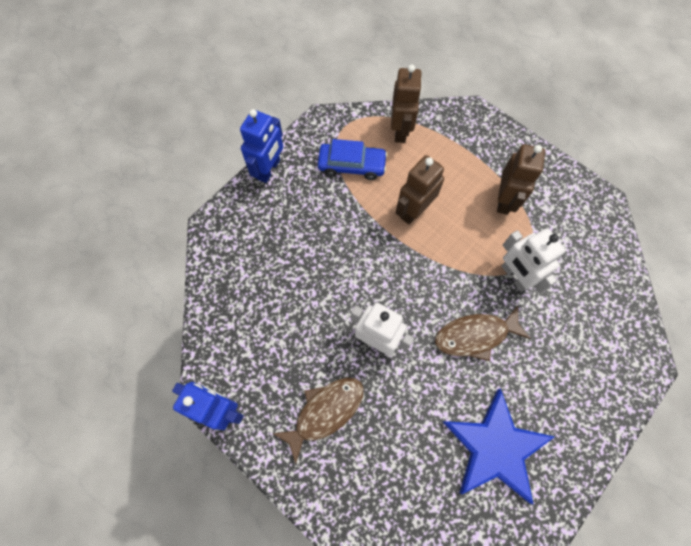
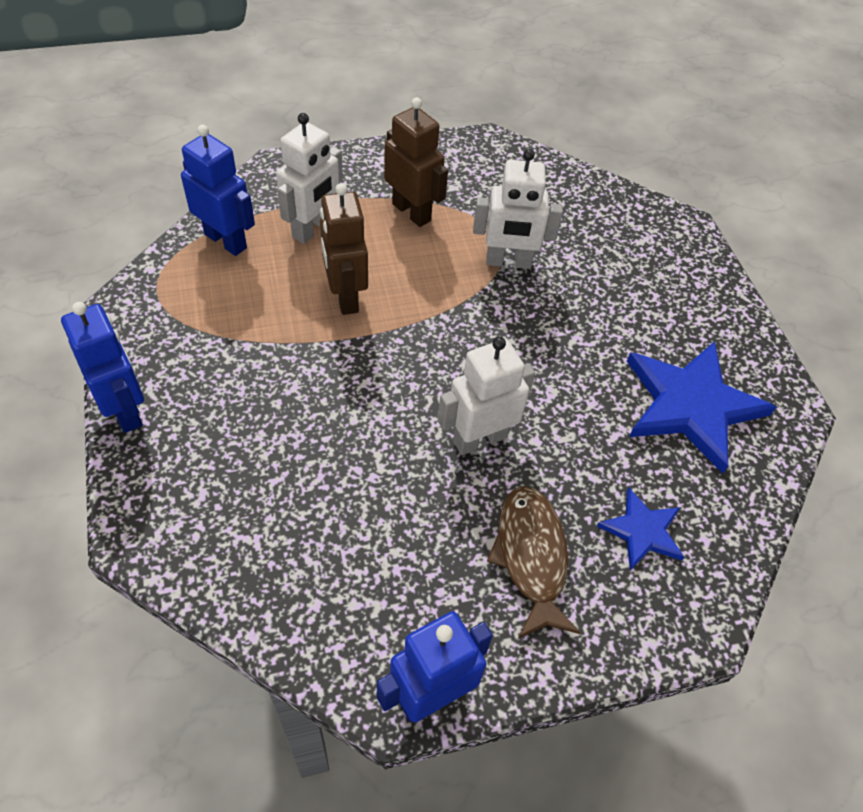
camera: 60 degrees left, 15 degrees down
(352, 165) = (220, 317): blue car -> none
(384, 464) = (642, 531): none -> blue star
(401, 130) = (226, 241): brown robot -> blue robot
(445, 162) = (313, 229): none -> white robot
(475, 335) = (549, 340): brown fish -> none

